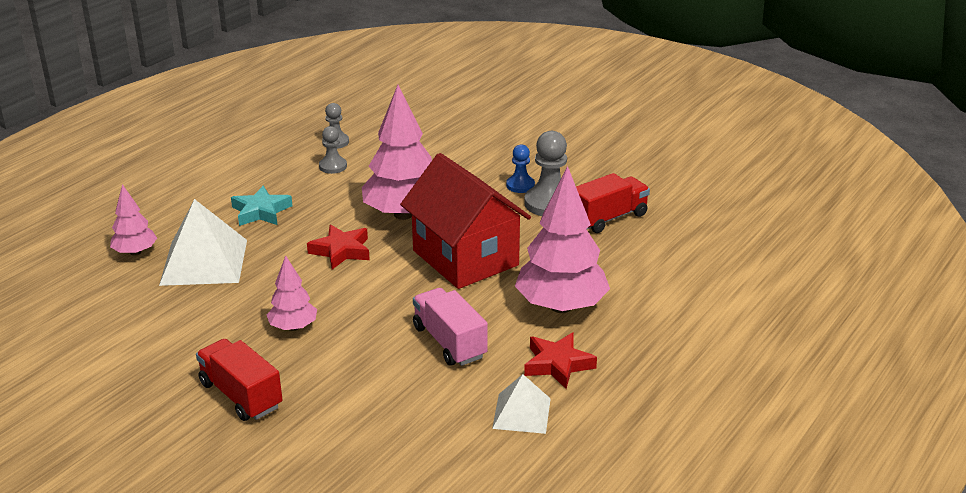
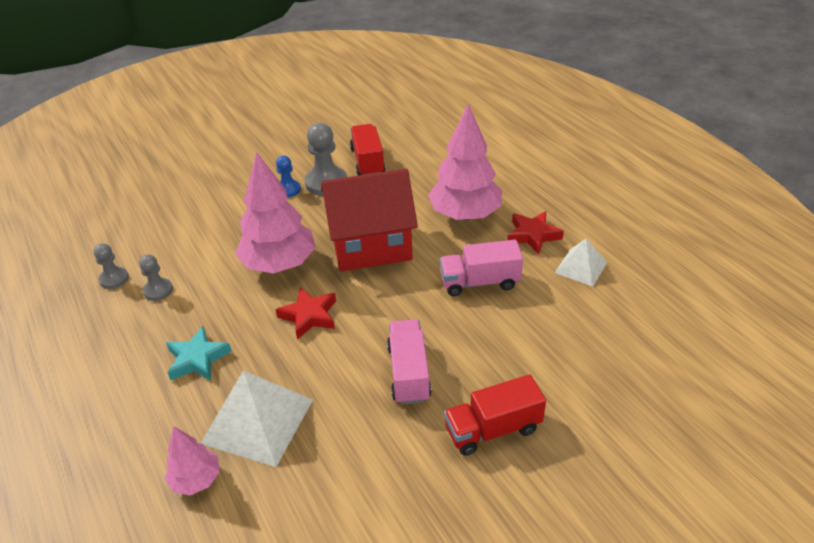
camera: 65 degrees left, 10 degrees up
(293, 327) = (409, 373): pink tree -> pink truck

